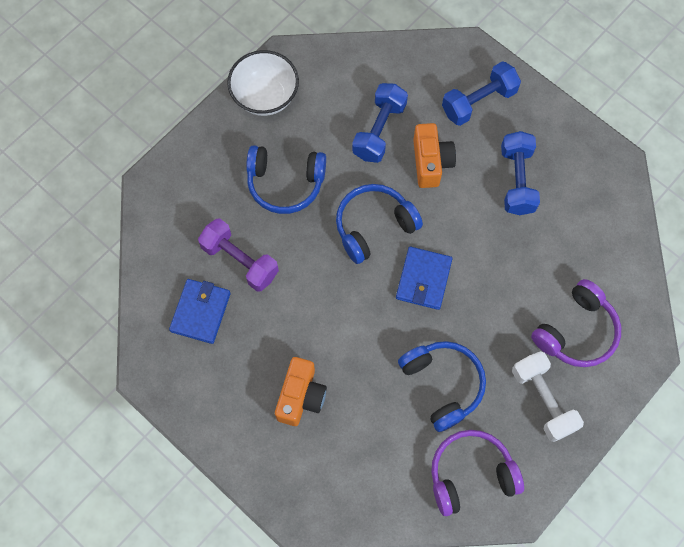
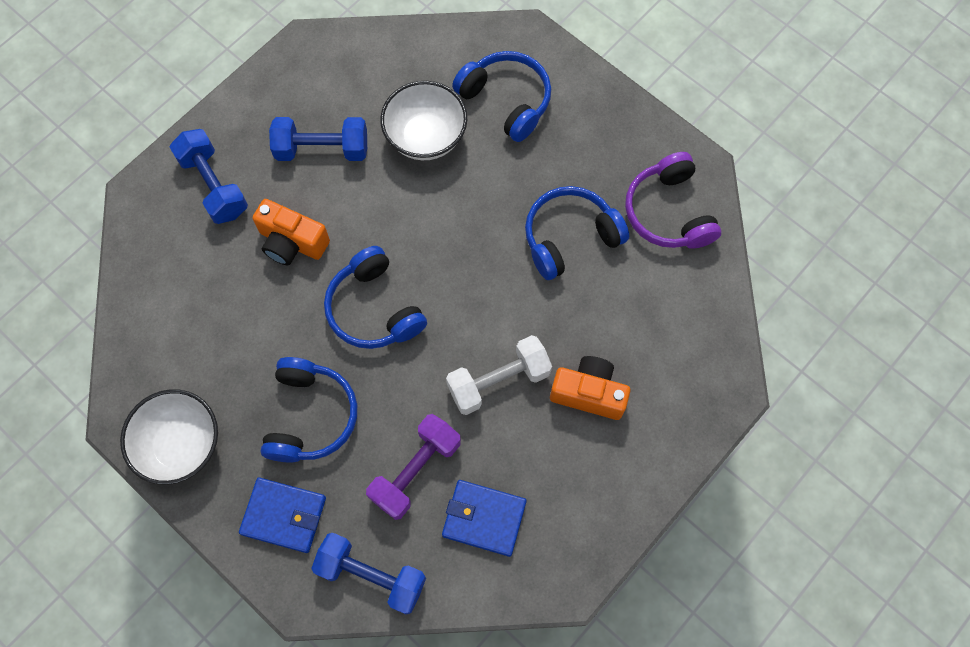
camera: 90 degrees left, 0 degrees up
(379, 130) = (244, 301): blue dumbbell -> blue dumbbell (371, 575)
(423, 279) = (443, 254): blue wallet -> blue wallet (284, 516)
(431, 162) = (292, 242): orange camera -> orange camera turned 150 degrees counterclockwise
(534, 263) = (426, 137): none -> white bowl
(543, 400) = (584, 137): white dumbbell -> white dumbbell (498, 381)
(576, 331) = (506, 101): purple headphones -> blue headphones

